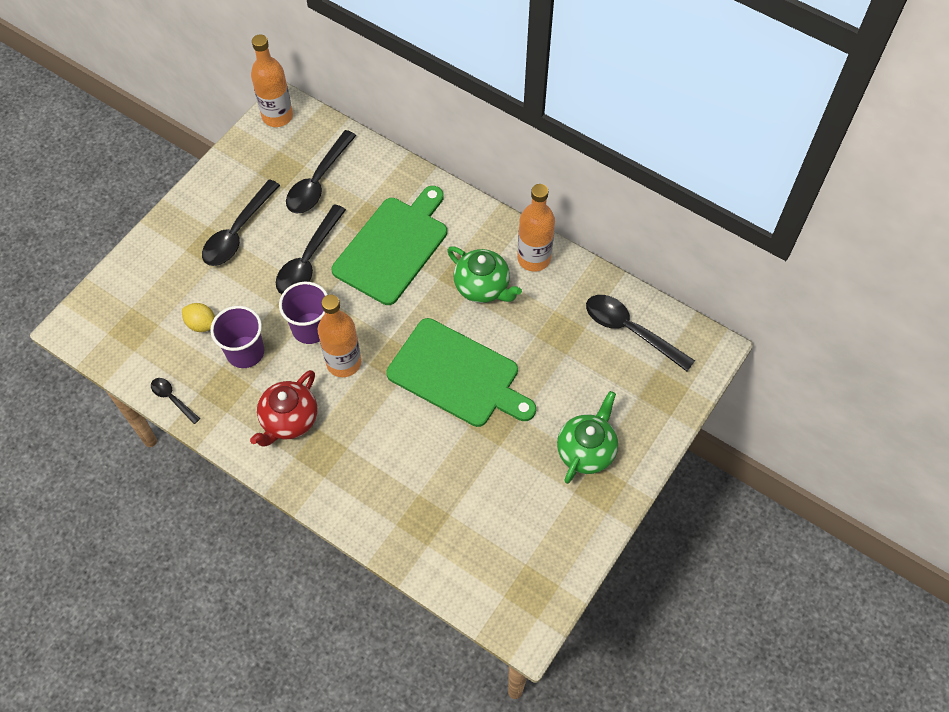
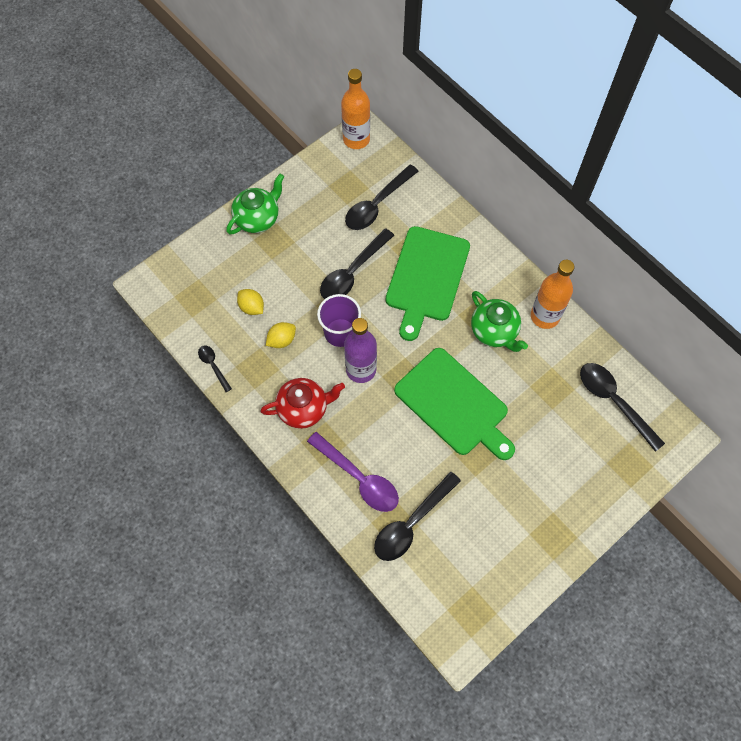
camera: 15 degrees right, 5 degrees up
(238, 232) = (300, 234): black spoon -> black spoon (411, 523)
(245, 352) = (282, 340): purple cup -> yellow lemon
(289, 420) = (304, 409): red teapot -> red teapot turned 150 degrees counterclockwise
(344, 362) = (361, 369): orange bottle -> purple bottle
(370, 480) = (359, 478): none -> purple spoon
(393, 247) = (426, 277): green cutting board -> green cutting board turned 150 degrees clockwise
(586, 450) = (549, 500): green teapot -> green teapot (258, 218)

